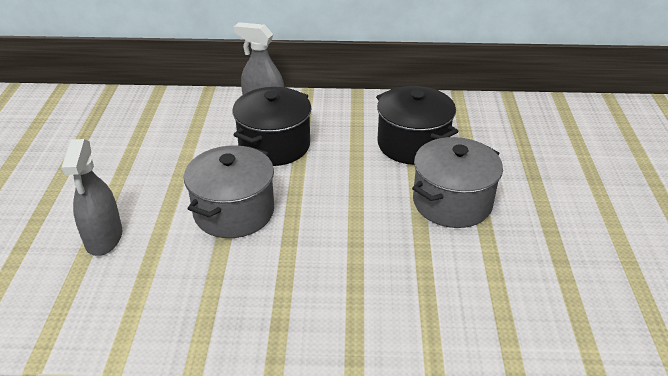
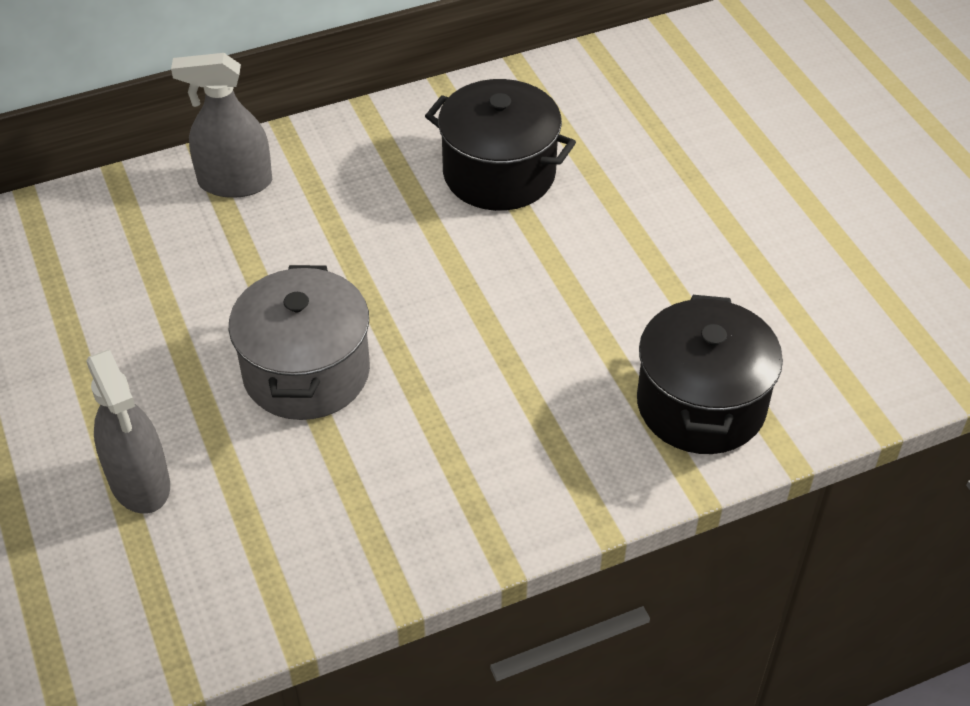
camera: 25 degrees left, 10 degrees up
(274, 145) = (294, 242): black pot -> black pot (701, 404)
(452, 202) = (603, 251): grey pot -> none

